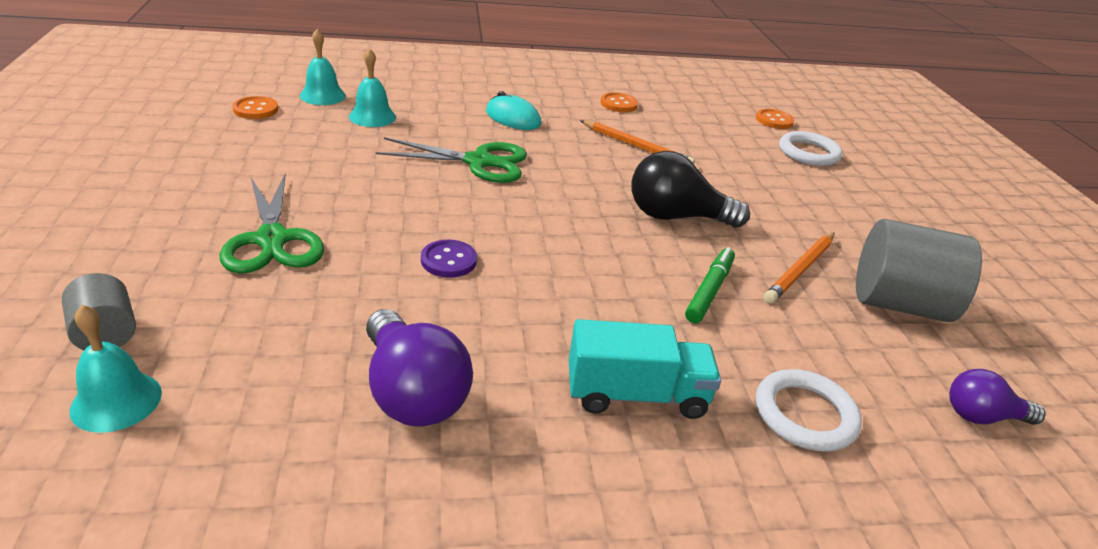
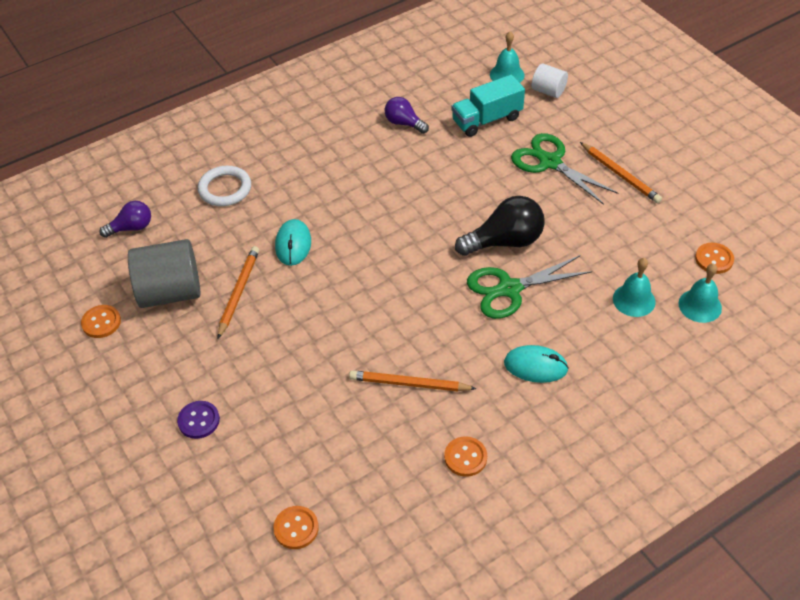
camera: 160 degrees right, 15 degrees up
(106, 334) = (548, 91): grey cylinder -> white cylinder
(214, 194) = (620, 174): none -> orange pencil
(412, 392) = (404, 123): purple light bulb -> purple light bulb, size x0.60
(448, 260) = (450, 194): purple button -> purple button (199, 420)
(636, 395) = (308, 164): turquoise truck -> turquoise truck (487, 120)
(676, 217) = (338, 303): black light bulb -> black light bulb (505, 241)
(709, 291) = (293, 244): green marker -> turquoise mouse
(808, 153) = (249, 472): white ring -> none
(995, 307) = (101, 322): none -> orange button

